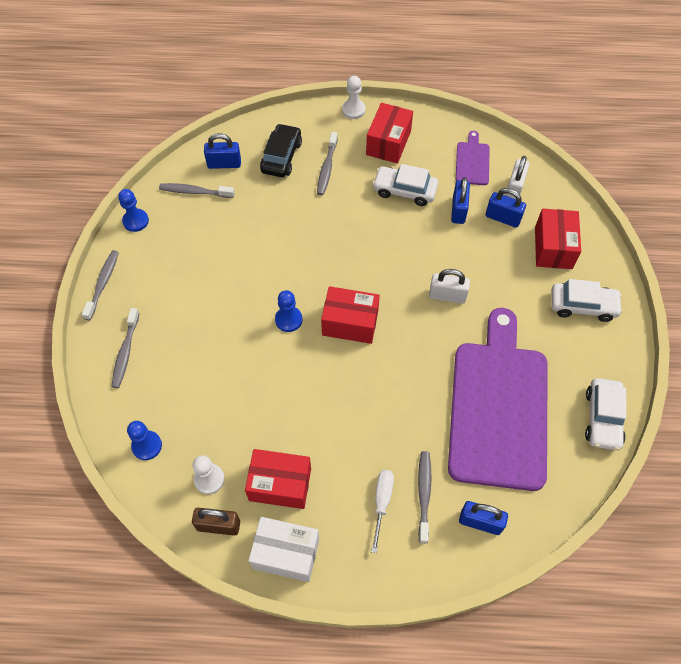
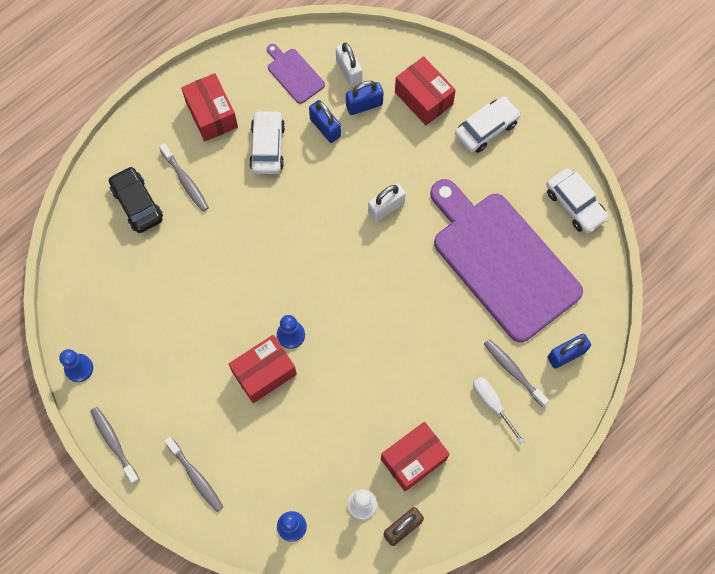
camera: 45 degrees left, 10 degrees up
(194, 192) = (99, 299): grey toothbrush -> none
(224, 164) = (96, 252): blue padlock -> none
(286, 553) = (466, 500): white box -> none
(350, 323) = (338, 295): red box -> red box (264, 373)
(353, 110) = (151, 108): white pawn -> none
(404, 190) = (267, 147): white car -> white car turned 120 degrees clockwise

